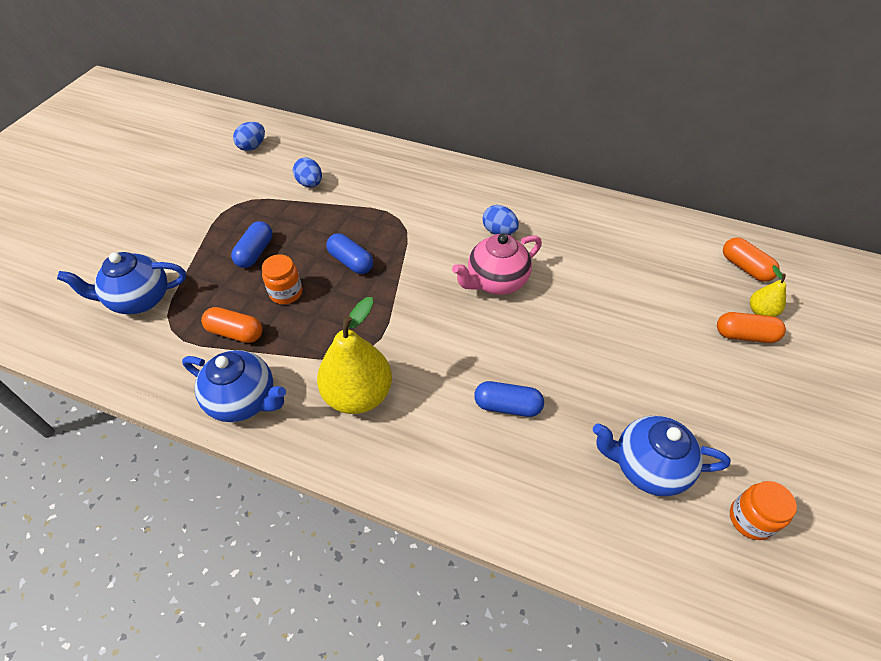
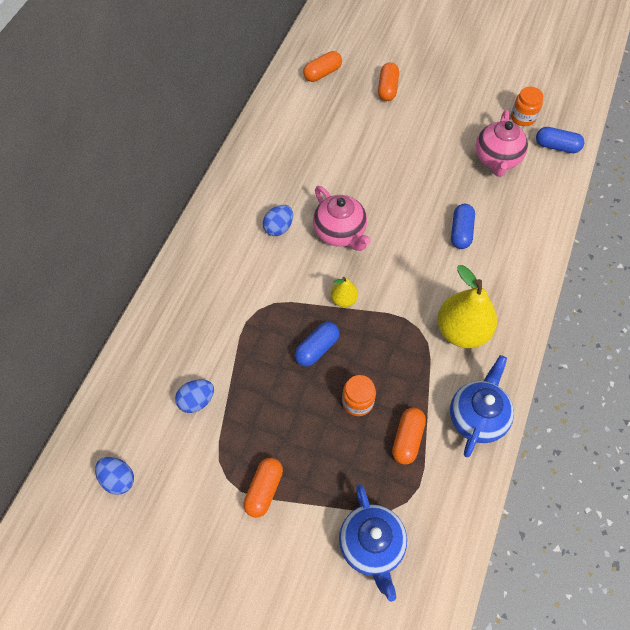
camera: 90 degrees left, 10 degrees up
(217, 227) = (264, 490): none -> orange capsule
(255, 252) = (304, 441): blue capsule -> blue capsule (556, 146)
(647, 467) = (496, 159): blue teapot -> pink teapot
(761, 311) = (365, 75): yellow pear -> yellow pear (343, 299)

